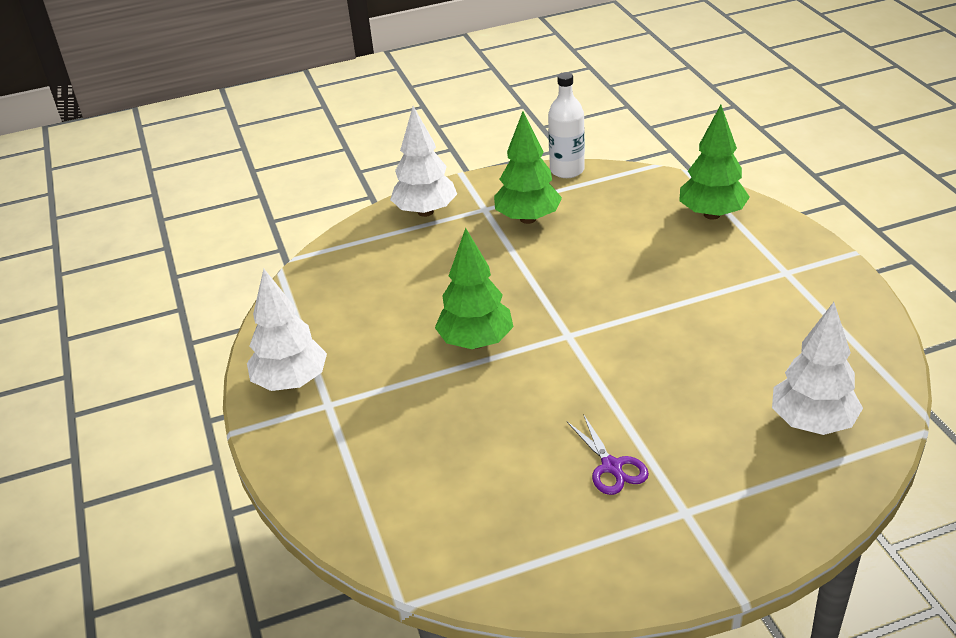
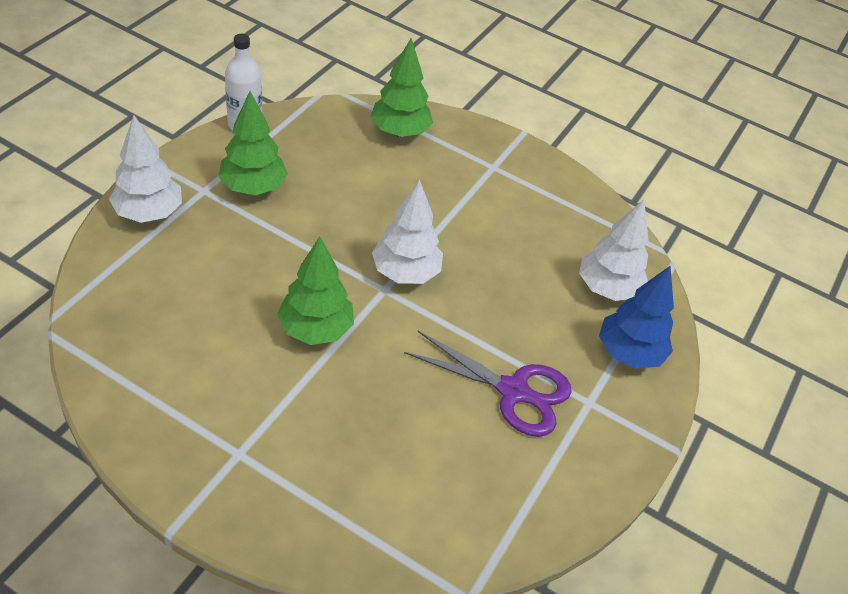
camera: 50 degrees left, 10 degrees up
(291, 382) = (181, 449): white tree -> white tree (405, 272)
(611, 466) = (513, 391): purple scissors -> purple scissors, size x1.75
(777, 490) = (629, 353): none -> blue tree

